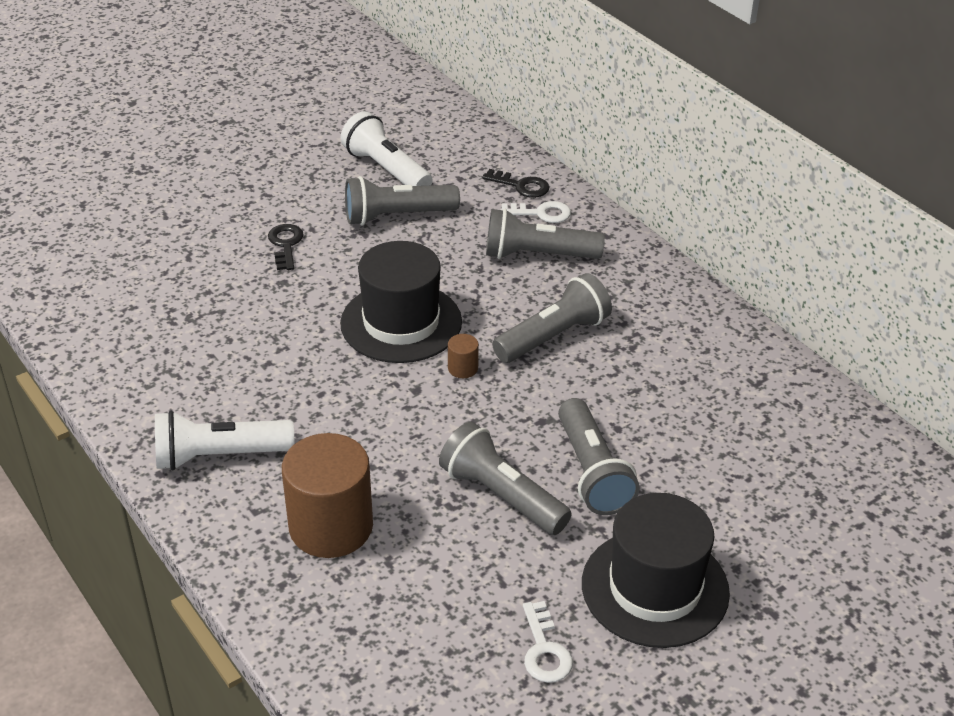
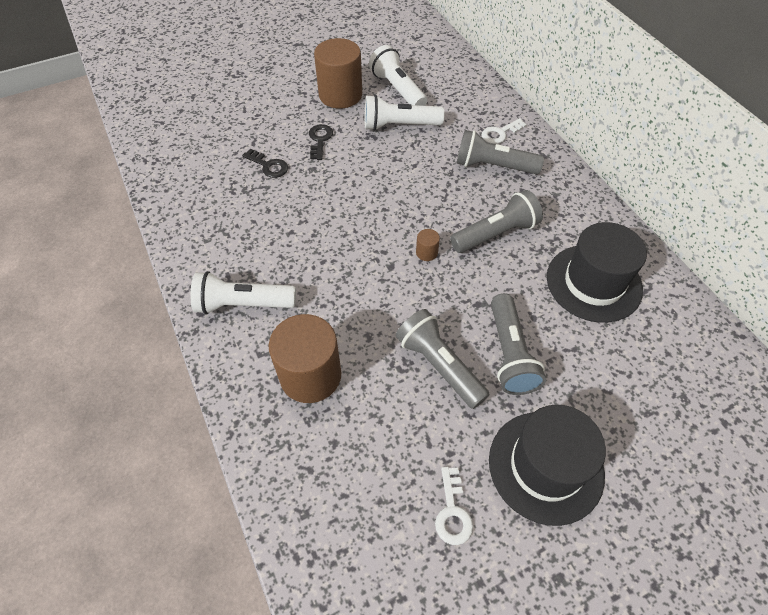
camera: 10 degrees right, 15 degrees up
(304, 184) = (340, 95): none -> brown cylinder
(397, 216) = (399, 125): grey flashlight -> white flashlight
(401, 323) = (388, 210): black hat -> black hat (593, 283)
(521, 186) = (489, 110): black key -> black key (268, 166)
(541, 213) = (500, 133): white key -> white key turned 135 degrees clockwise

